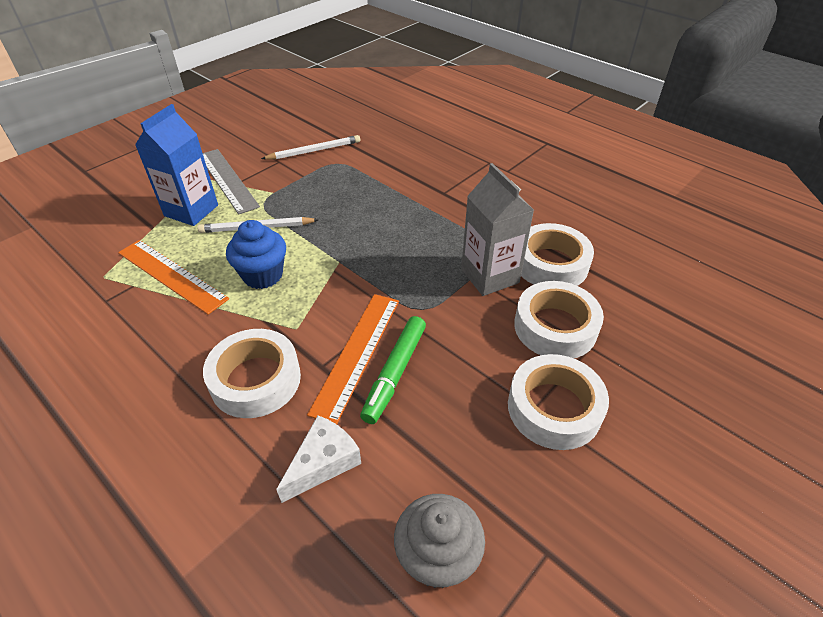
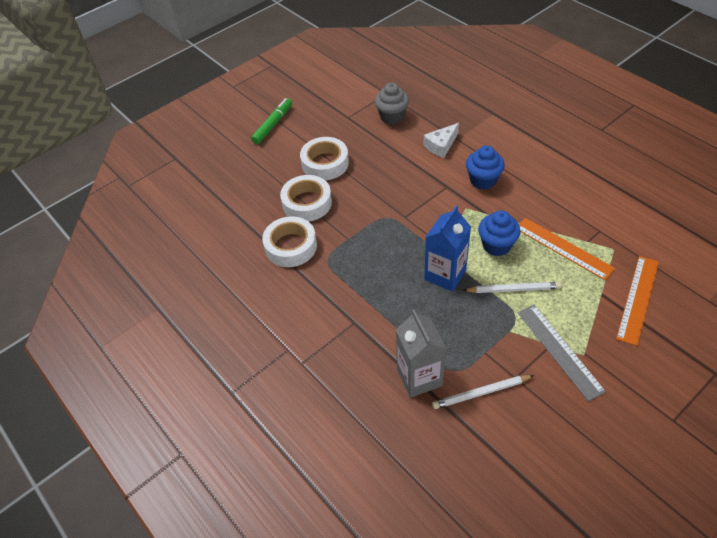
camera: 170 degrees left, 5 degrees up
(191, 210) = (577, 311): blue carton -> blue carton (445, 275)
(256, 380) = (483, 180): white tape -> blue cupcake
(357, 353) = (427, 192): orange ruler -> orange ruler (638, 299)
(394, 373) = (405, 181): green marker -> green marker (273, 125)
(490, 276) = (336, 238): grey carton -> grey carton (419, 377)

